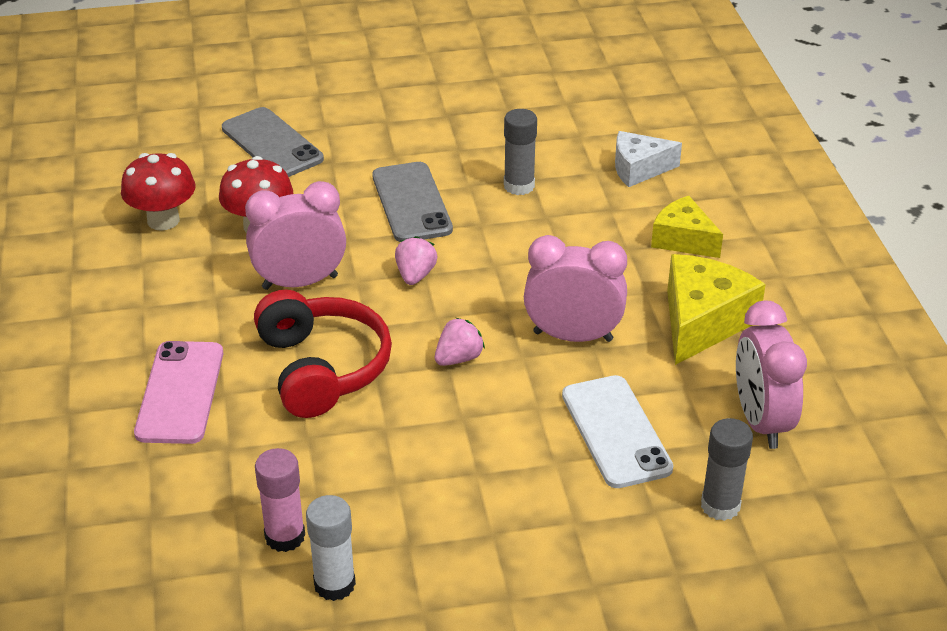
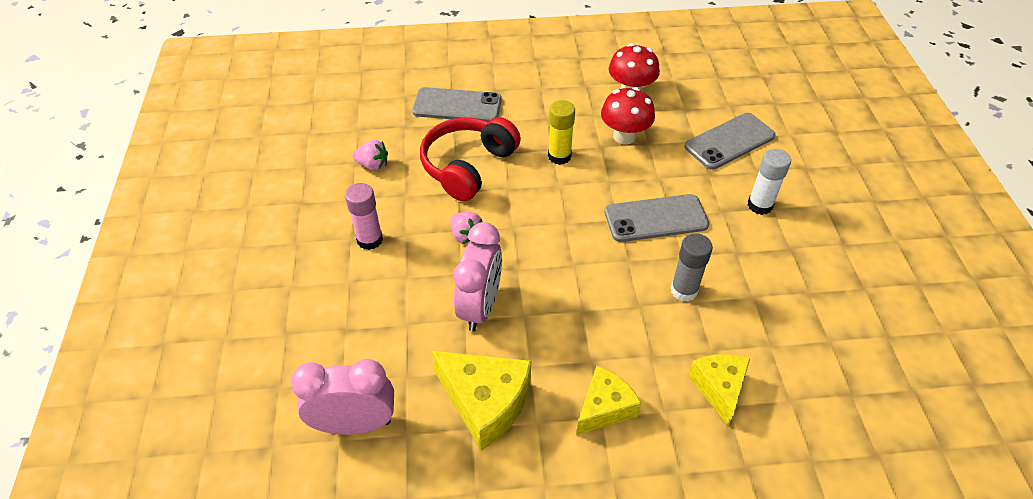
camera: 95 degrees right, 10 degrees up
(180, 393) = (457, 106): pink phone -> grey phone
(285, 536) = (326, 150): pink glue stick -> pink glue stick (370, 240)
(300, 282) = (559, 156): pink clock -> yellow glue stick
(322, 368) = (468, 166): red headphones -> red headphones turned 135 degrees clockwise
(334, 584) = (282, 170): white glue stick -> white glue stick (759, 205)
(415, 275) = (563, 217): pink strawberry -> pink strawberry (373, 165)
(615, 432) = (369, 321): white phone -> none
(639, 169) = (719, 388): white cheese -> yellow cheese
(720, 506) = (275, 376): grey glue stick -> none

